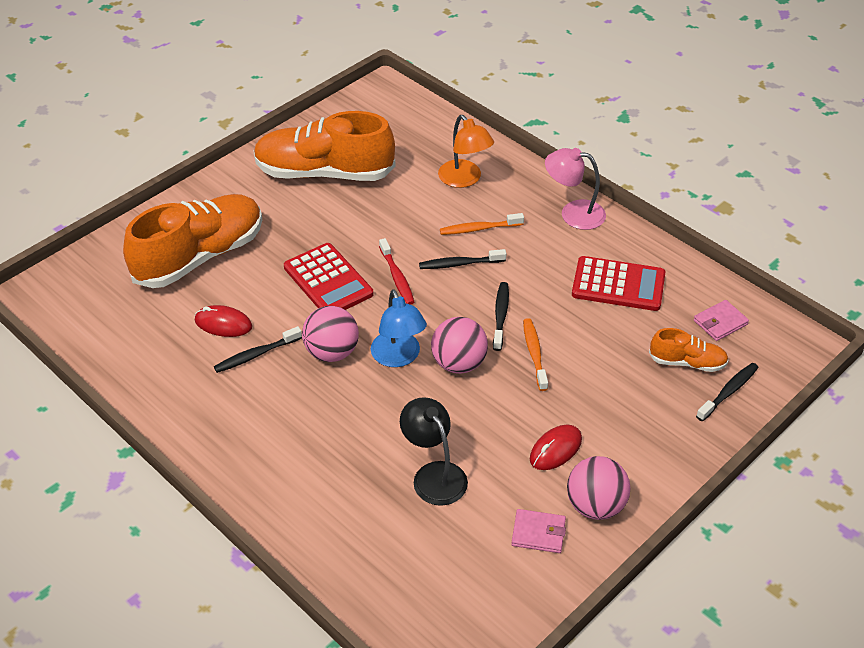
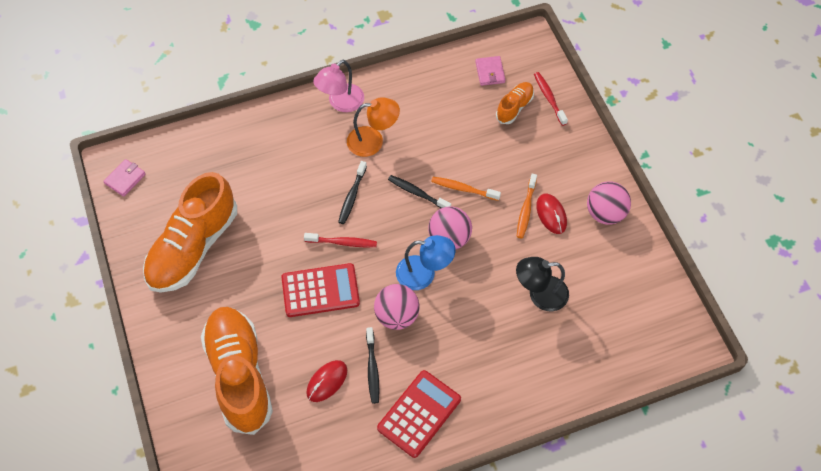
camera: 65 degrees left, 15 degrees up
(464, 179) = (262, 154): orange lamp -> orange lamp (373, 141)
(479, 229) = (322, 168): orange toothbrush -> orange toothbrush (526, 210)
(538, 533) = (612, 254): pink wallet -> pink wallet (125, 179)
(618, 285) = (426, 111): red calculator -> red calculator (419, 414)
(728, 391) = (549, 98): black toothbrush -> red toothbrush

